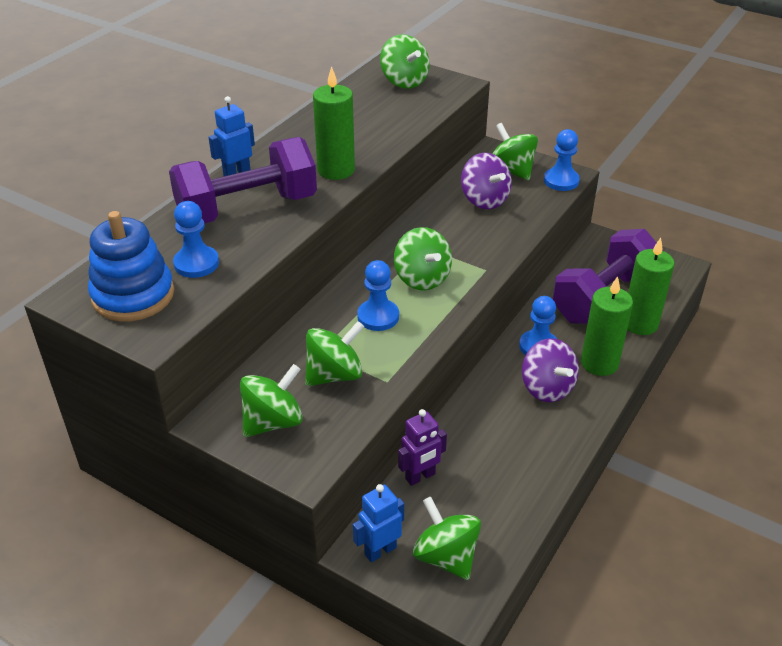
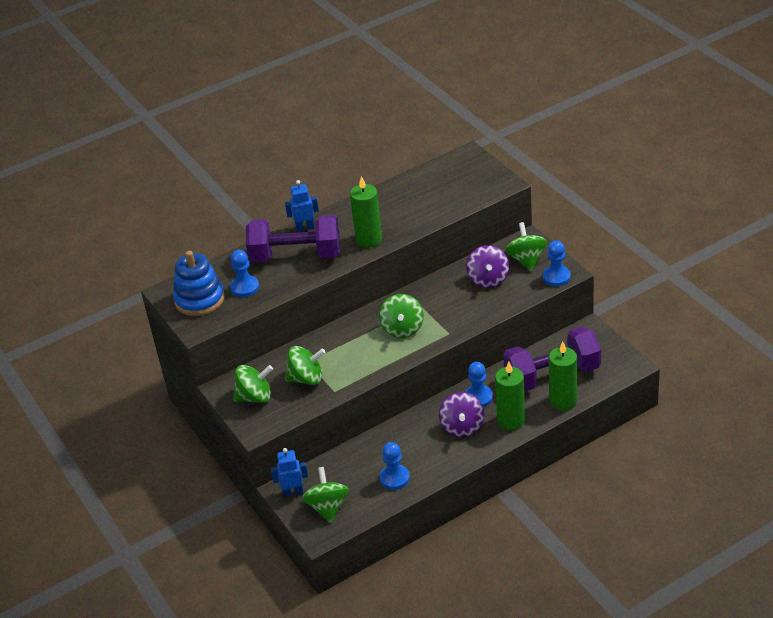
camera: 30 degrees right, 0 degrees up
(378, 316) = (357, 348): blue pawn -> blue pawn (394, 478)
(404, 81) = (467, 173): green spinning top -> none
(420, 476) = (343, 458): purple robot -> none

